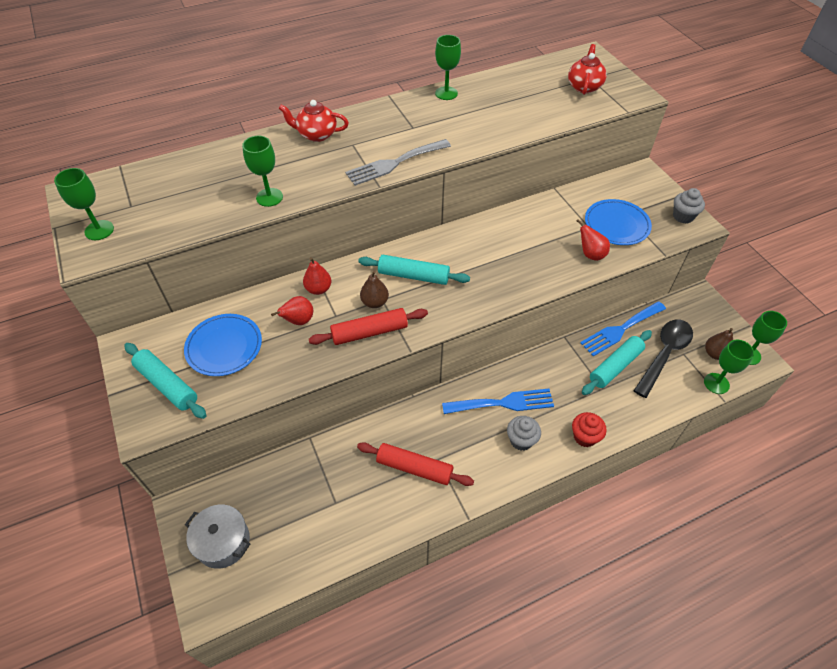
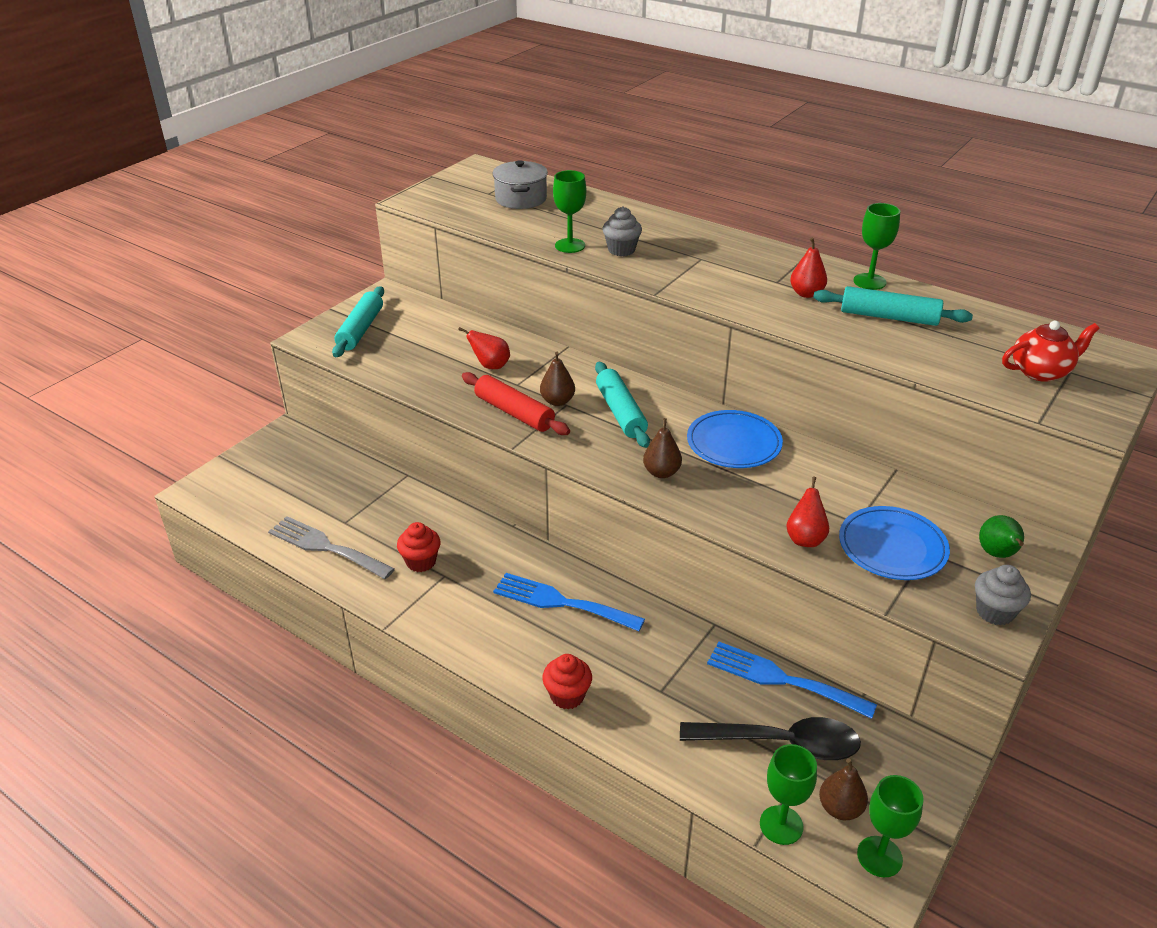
camera: 60 degrees right, 15 degrees down
(99, 230) = (447, 193): green goblet -> none
(223, 542) = (264, 471): grey pot -> grey pot (521, 199)
(224, 347) = (424, 339): blue plate -> blue plate (734, 443)
(316, 134) = (690, 235): red teapot -> none
(318, 289) = (542, 361): red pear -> red pear (806, 294)
(394, 163) = (701, 290): grey fork -> grey fork (326, 547)
(414, 468) = (421, 562): red rolling pin -> red cupcake
(491, 286) = (661, 472): none -> brown pear
(503, 403) = (561, 602): blue fork -> blue fork turned 150 degrees clockwise
(521, 440) = (518, 636): grey cupcake -> grey cupcake (621, 250)
(615, 366) = (710, 693): turquoise rolling pin -> turquoise rolling pin (889, 317)
(642, 191) = (997, 554): none -> green pear

